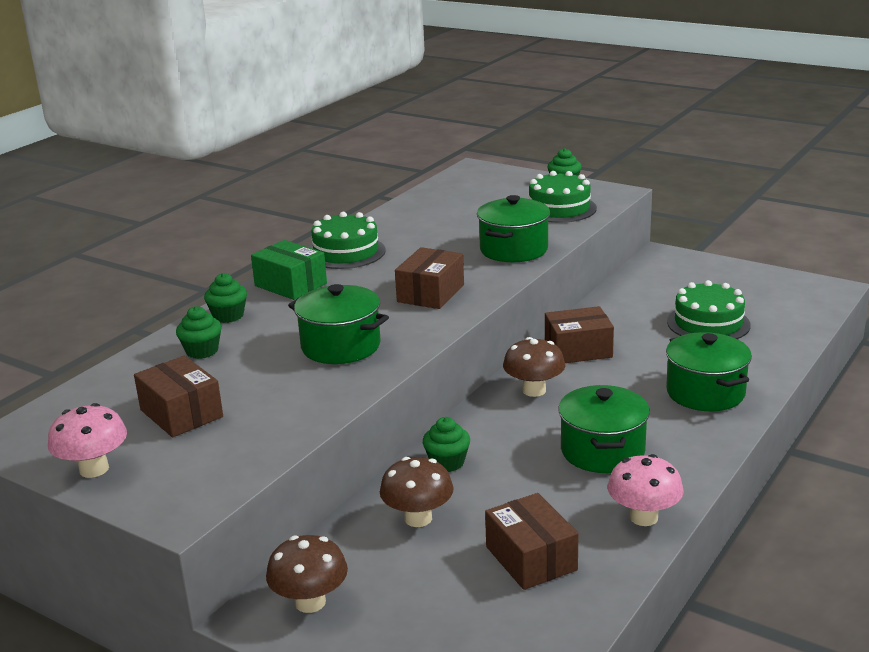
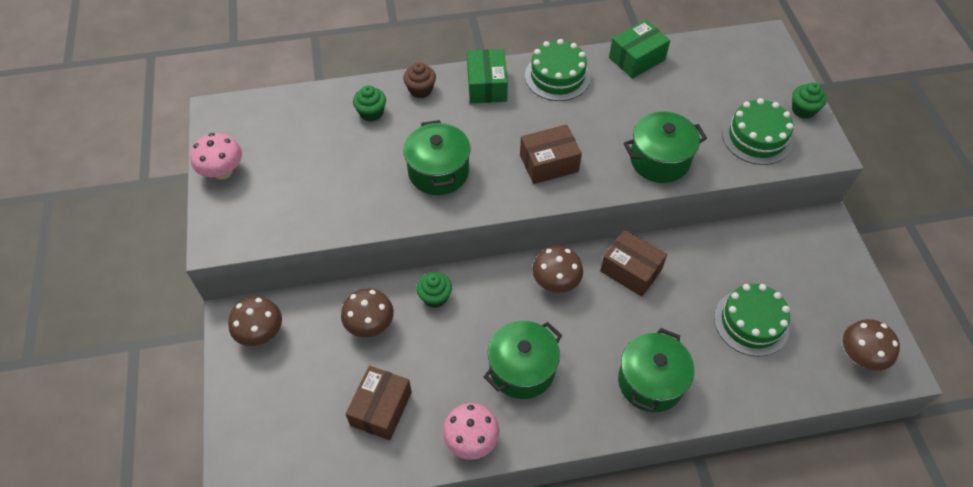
camera: 45 degrees right, 30 degrees up
(181, 413) = (302, 161): brown box -> none
(228, 316) = (420, 90): green cupcake -> brown cupcake
(395, 216) = (637, 59): none -> green box
(799, 297) = (860, 356): none -> brown mushroom

